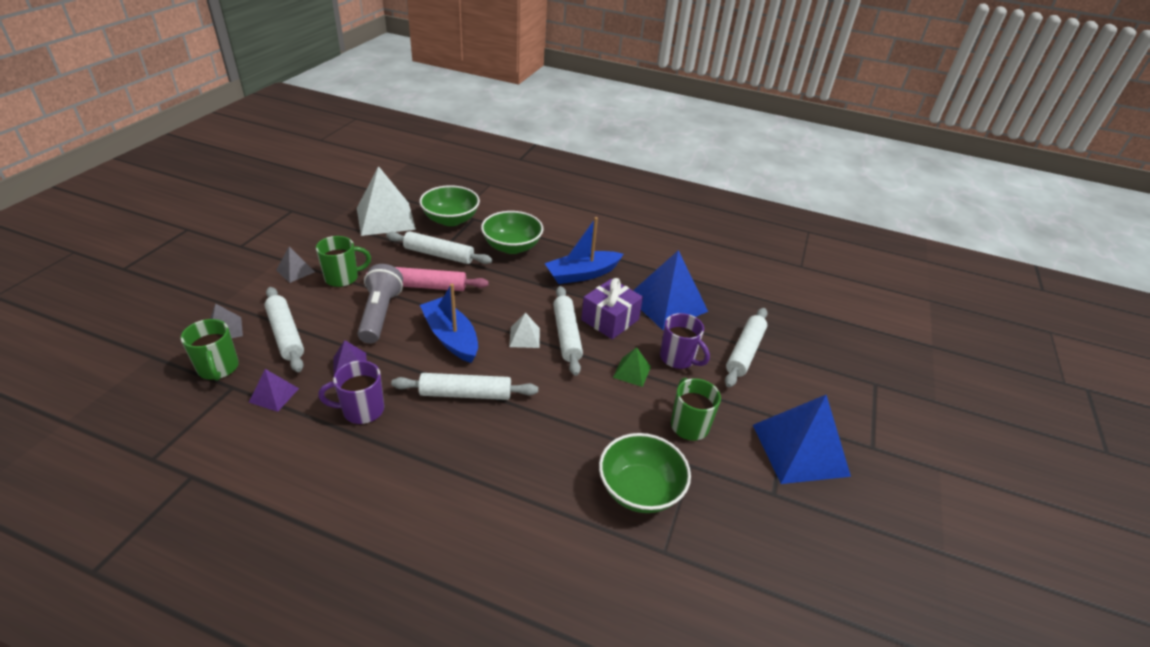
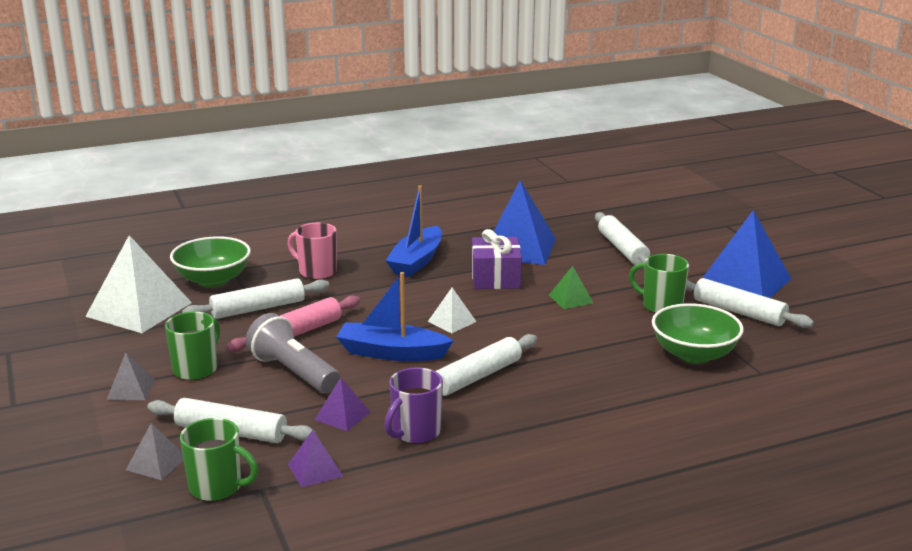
camera: 40 degrees left, 15 degrees down
(512, 247) = (316, 272): green bowl -> pink mug
(566, 335) = (481, 303): white rolling pin -> white rolling pin (739, 312)
(678, 358) = (587, 275): purple mug -> none

